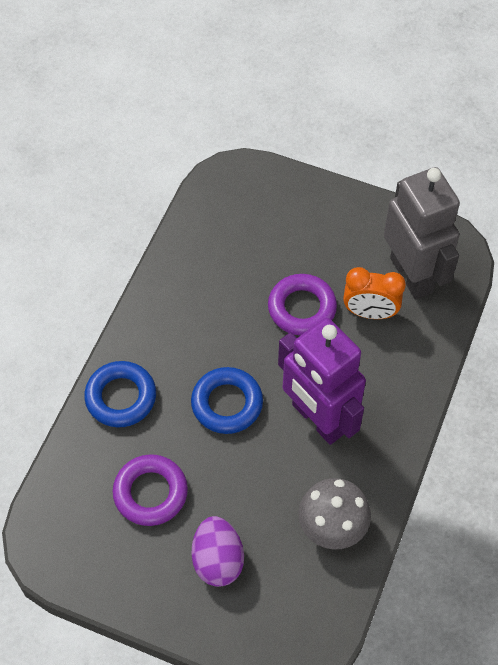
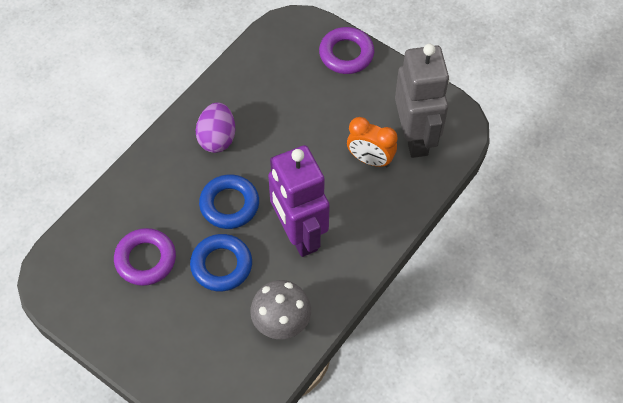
camera: 15 degrees right, 0 degrees up
(121, 397) = (147, 180): blue ring -> blue ring (221, 265)
(217, 560) = (181, 325): purple egg -> purple egg (217, 138)
(302, 308) = (315, 143): purple ring -> purple ring (346, 54)

